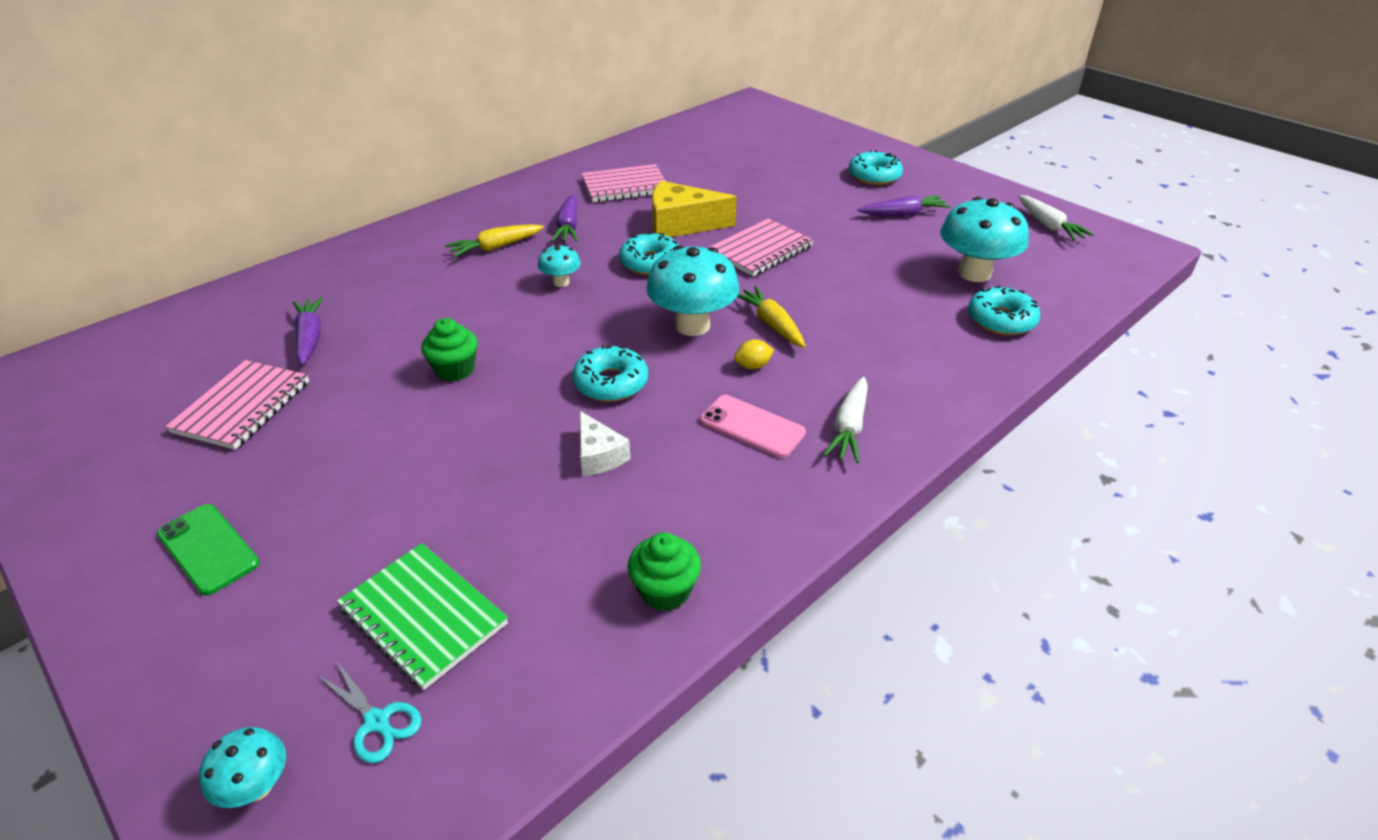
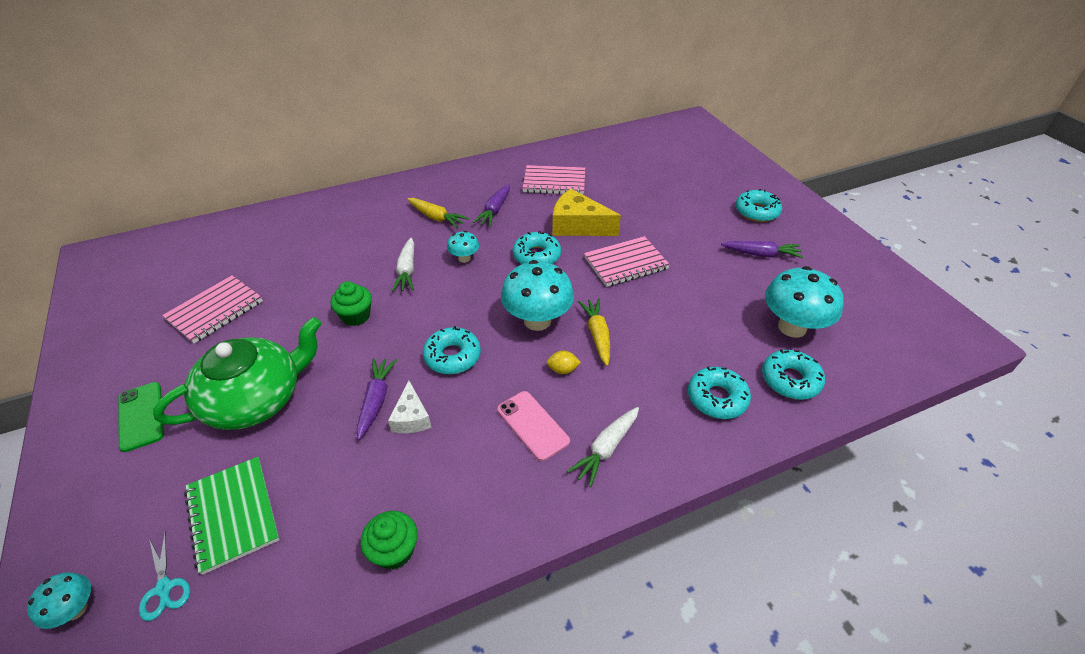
camera: 20 degrees right, 5 degrees up
(310, 337) = (281, 265): purple carrot -> purple carrot (376, 400)
(371, 488) = (256, 399): none -> green teapot
(496, 247) = (436, 217): yellow carrot -> yellow carrot turned 135 degrees counterclockwise
(937, 353) = (717, 398): none -> turquoise donut
(1048, 226) = (887, 294): white carrot -> white carrot (407, 270)

